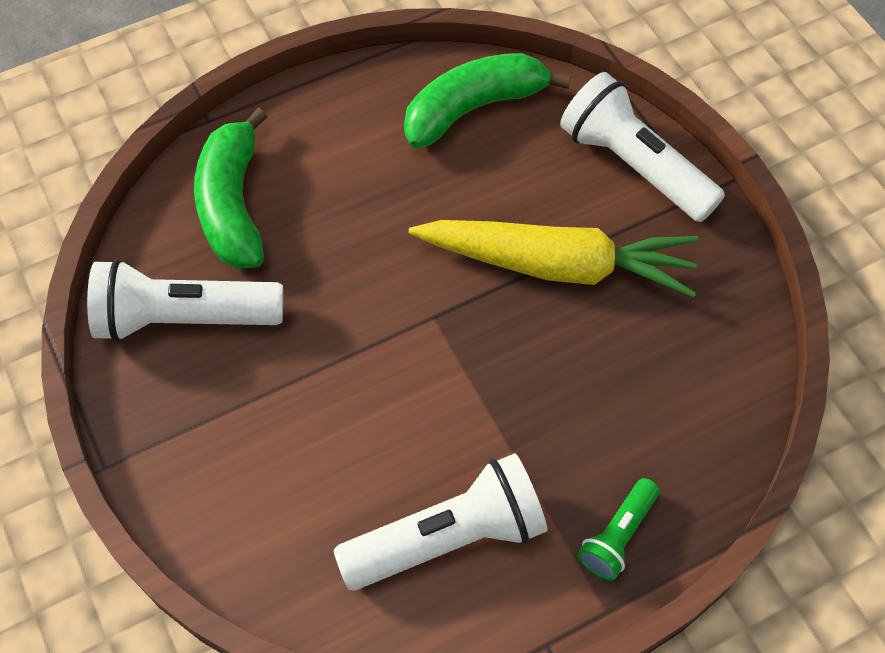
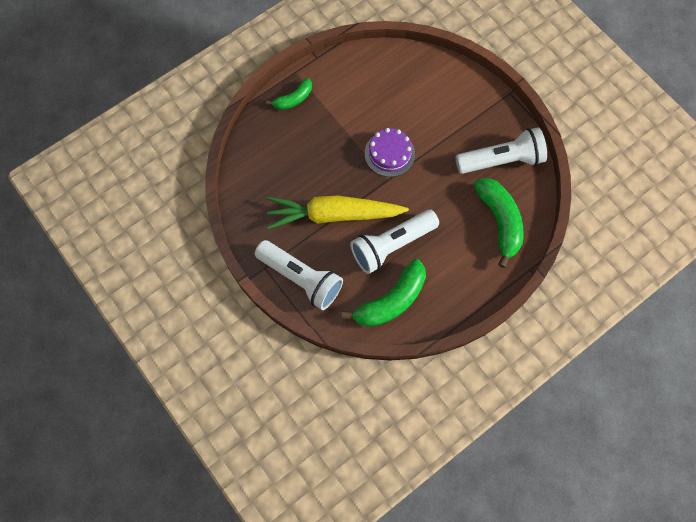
camera: 170 degrees right, 10 degrees up
(417, 370) = (389, 153): none -> purple cake
(448, 537) = (362, 88): white flashlight -> white flashlight (392, 245)
(617, 536) = (293, 99): green flashlight -> green banana

